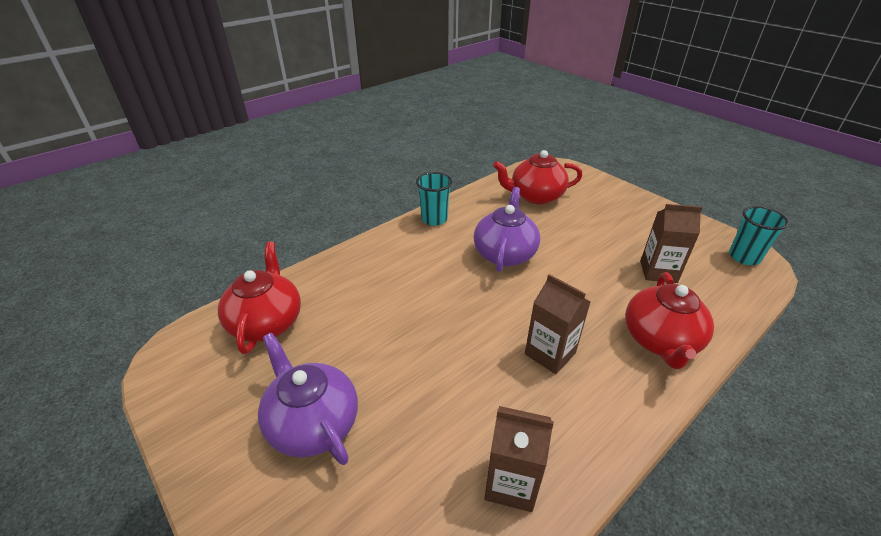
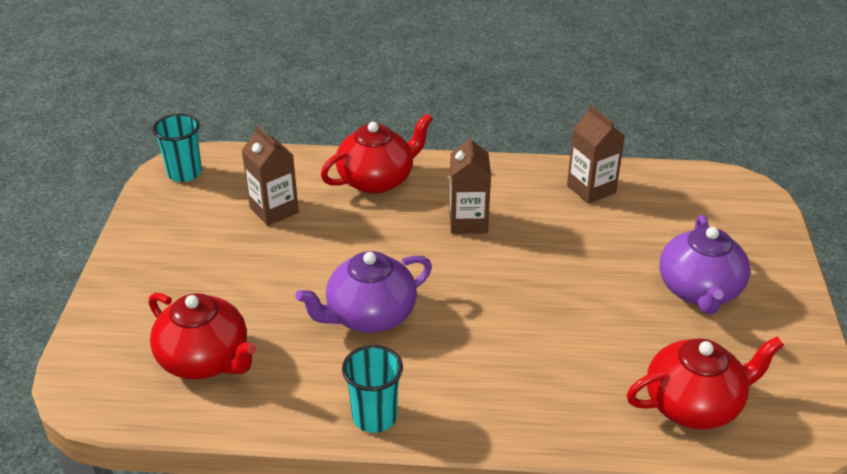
camera: 135 degrees left, 0 degrees up
(267, 322) = (694, 405): red teapot -> red teapot turned 150 degrees counterclockwise

